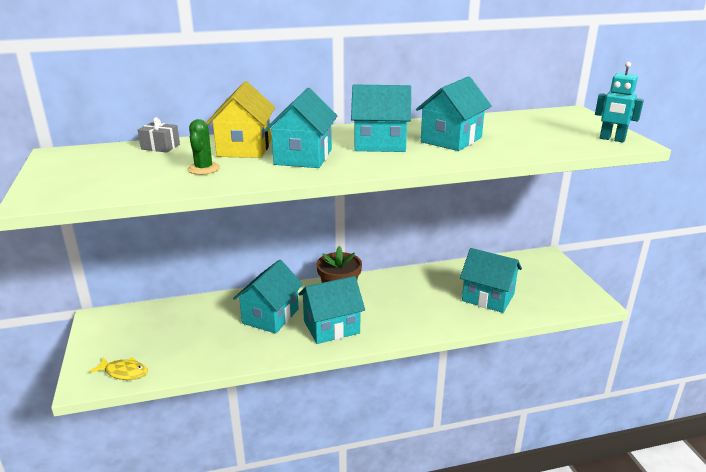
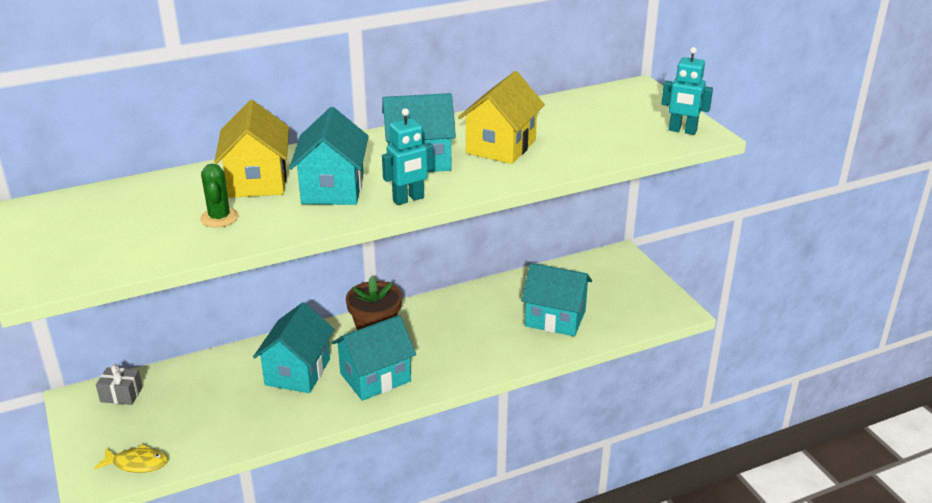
camera: 10 degrees left, 5 degrees up
(160, 147) = (151, 187): grey gift -> grey gift (121, 394)
(364, 167) = (408, 199): none -> turquoise robot
(451, 140) = (501, 146): turquoise house -> yellow house

